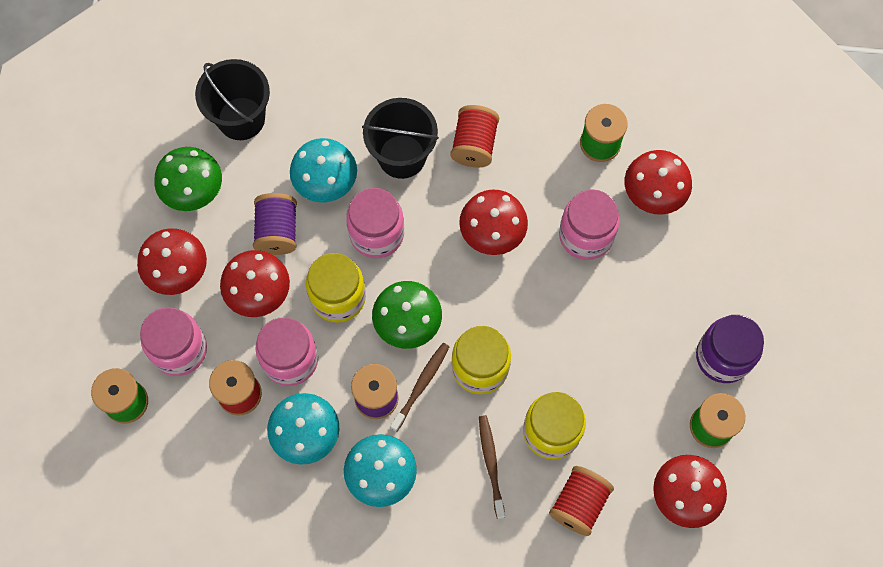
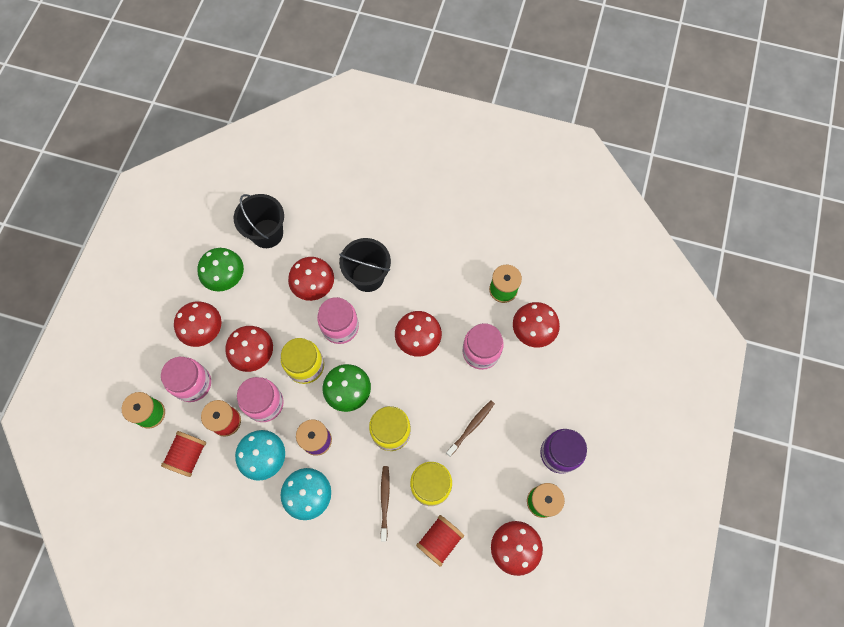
camera: 10 degrees right, 0 degrees up
(277, 231) = (275, 314): purple spool -> none
(325, 181) = (313, 285): turquoise mushroom -> red mushroom
(421, 385) = (348, 437): brown toothbrush -> brown toothbrush (471, 427)
(474, 145) = (418, 276): red spool -> red spool (188, 455)

